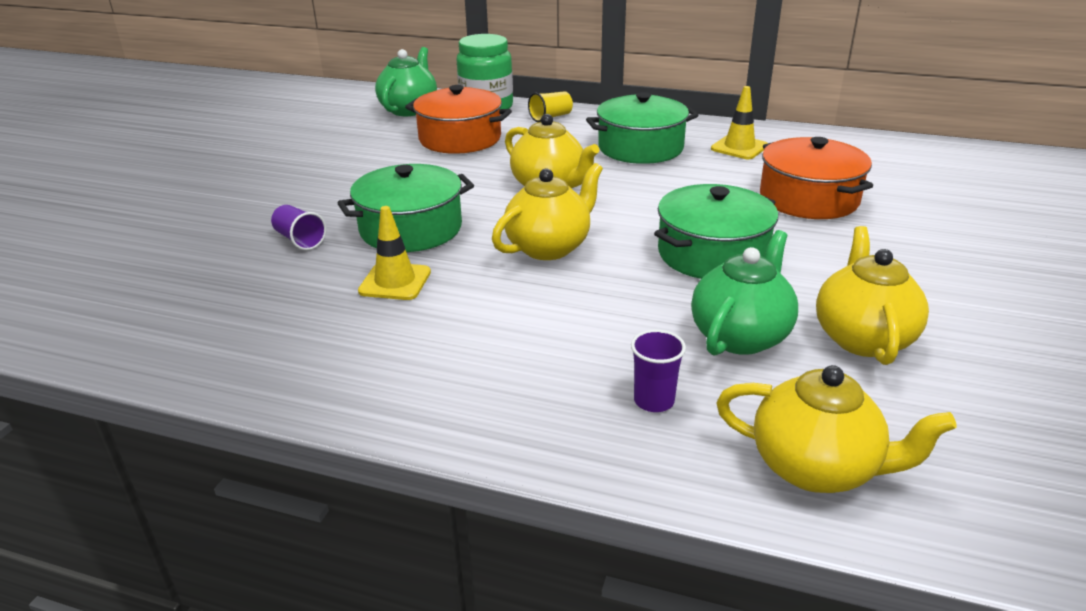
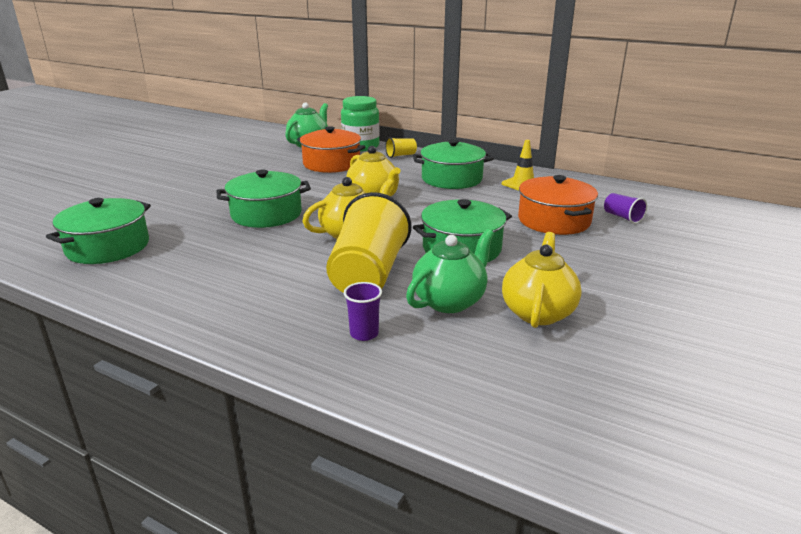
camera: 10 degrees right, 5 degrees down
(200, 308) = (108, 247): none -> green pot
(300, 240) = (192, 214): purple cup -> purple cup (622, 217)
(395, 282) = (237, 244): yellow traffic cone -> none
(609, 308) = (368, 274): none -> yellow cup
(816, 468) = (452, 389): yellow teapot -> none

